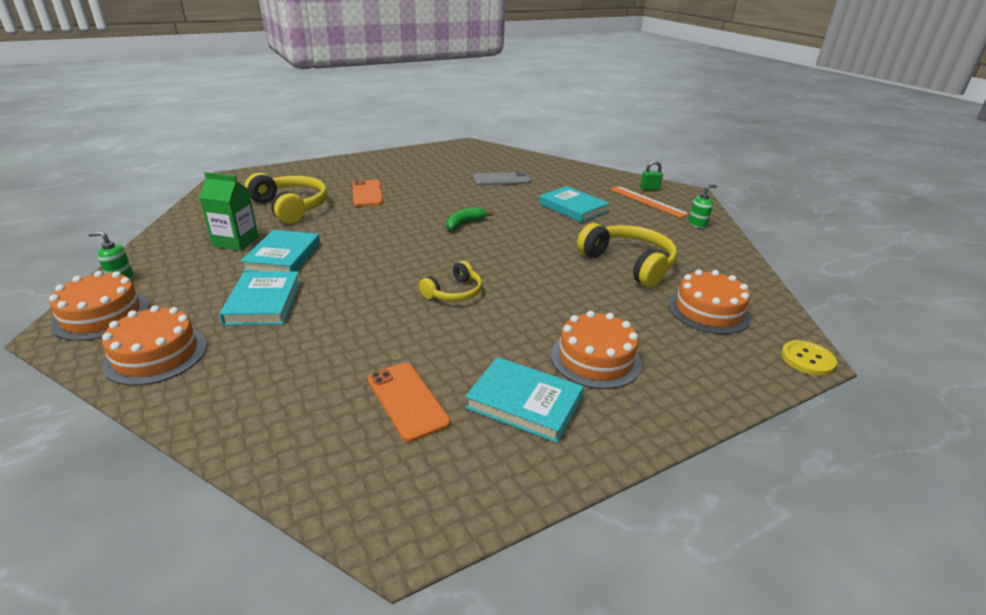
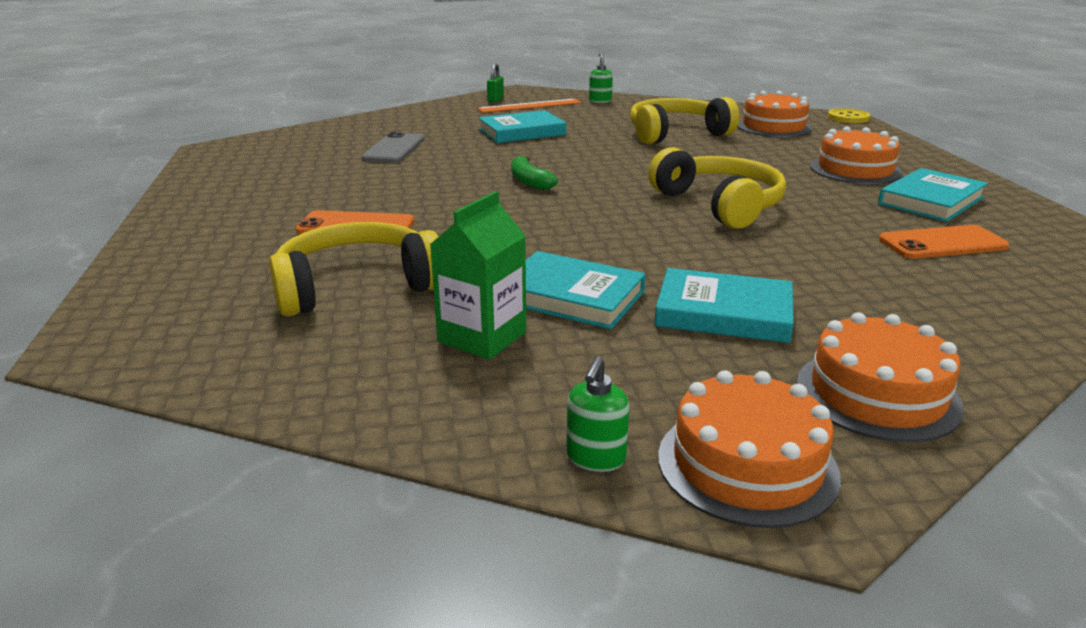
camera: 70 degrees left, 5 degrees down
(454, 292) = (720, 204): yellow headphones -> yellow headphones, size x1.72

